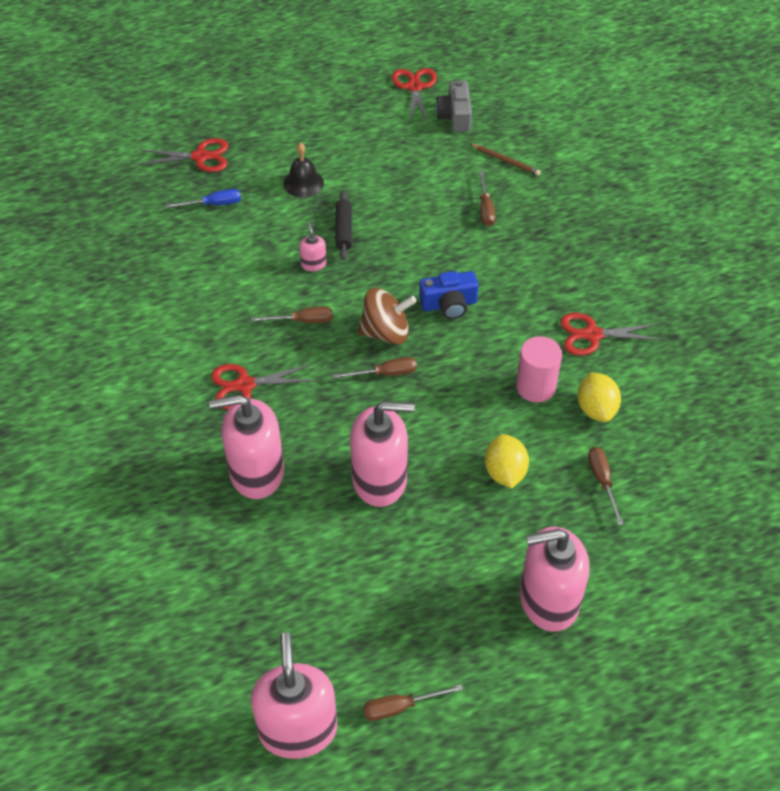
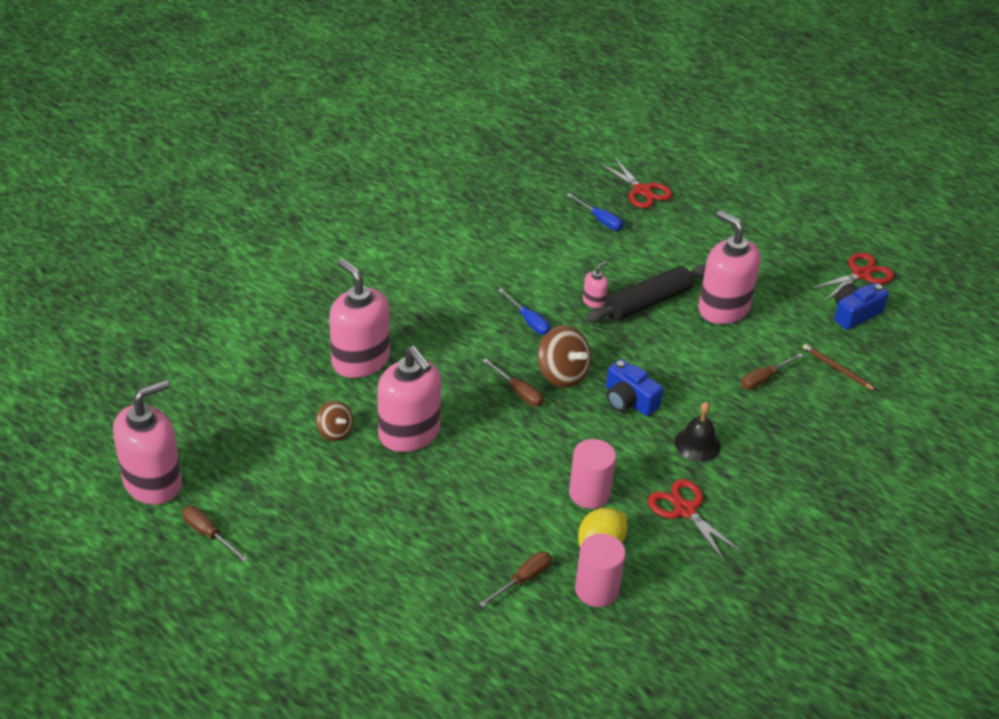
camera: 55 degrees right, 10 degrees down
(245, 385) = (436, 318): red scissors -> none
(303, 183) = (675, 258): black bell -> black bell (697, 444)
(303, 321) = (529, 321): brown screwdriver -> blue screwdriver
(336, 538) = (335, 432): none -> brown spinning top
(344, 230) = (648, 303): black rolling pin -> black rolling pin, size x1.64
(455, 116) = (855, 314): grey camera -> blue camera
(505, 161) = (837, 369): brown pencil -> brown pencil turned 135 degrees clockwise
(505, 472) = (479, 509): yellow lemon -> none
(548, 600) = (370, 589): pink soap dispenser -> pink soap dispenser (723, 308)
(641, 437) = (596, 589): none -> pink cylinder

